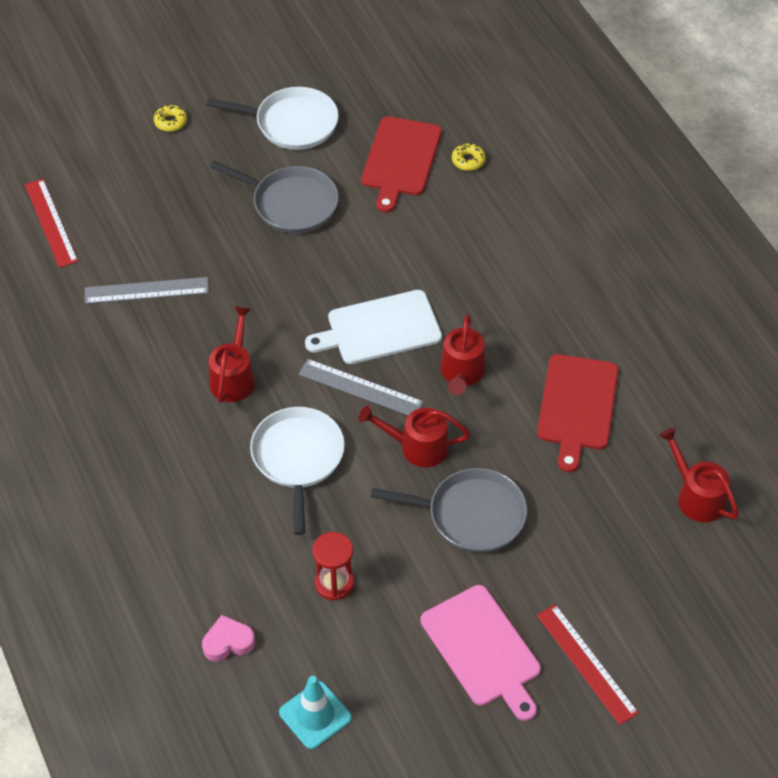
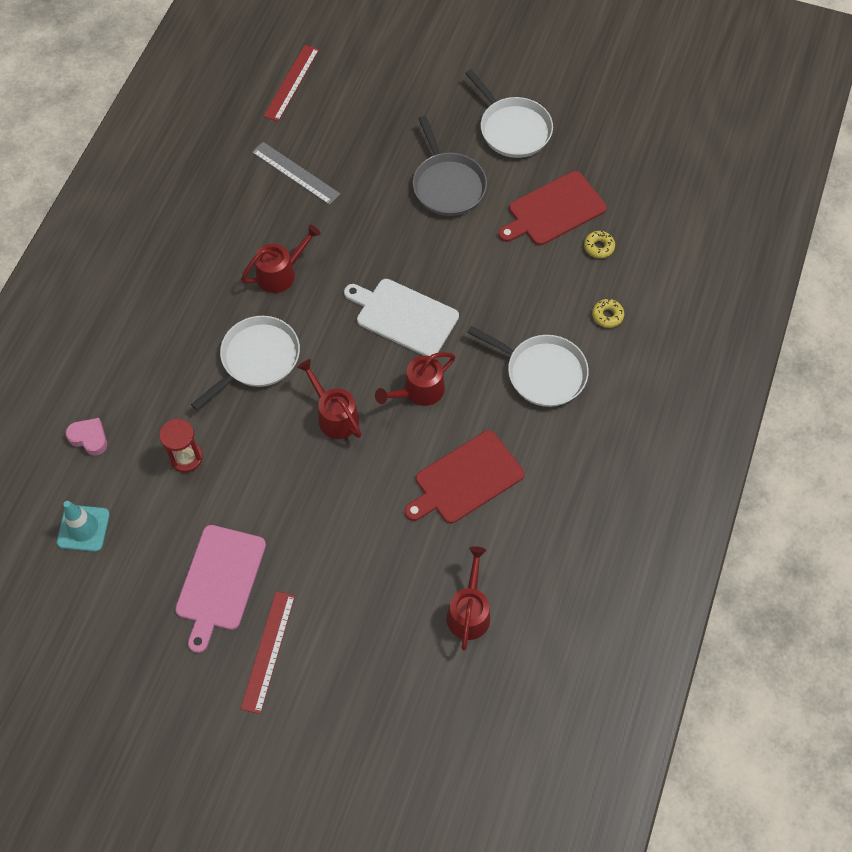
camera: 45 degrees right, 10 degrees up
(170, 122) = (437, 69): yellow donut -> yellow donut (607, 315)
(360, 388) = (346, 346): grey ruler -> none
(471, 515) = (314, 490): grey pan -> none
(538, 283) = (542, 372): none -> white pan

